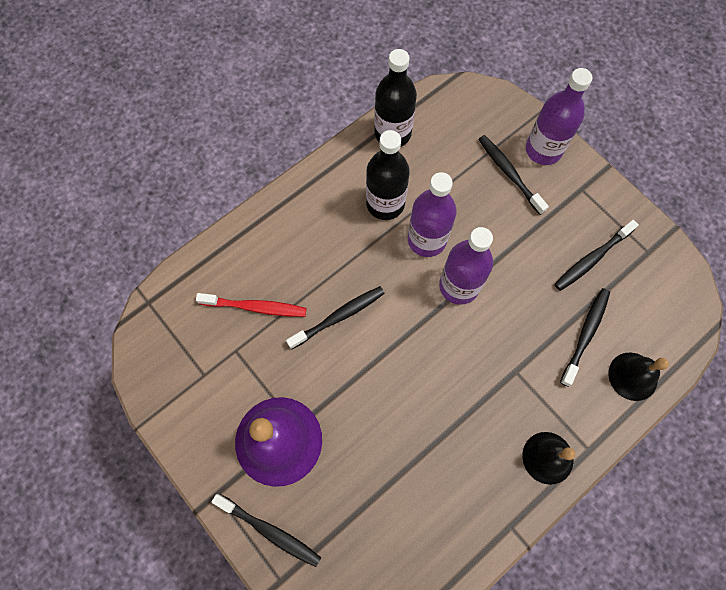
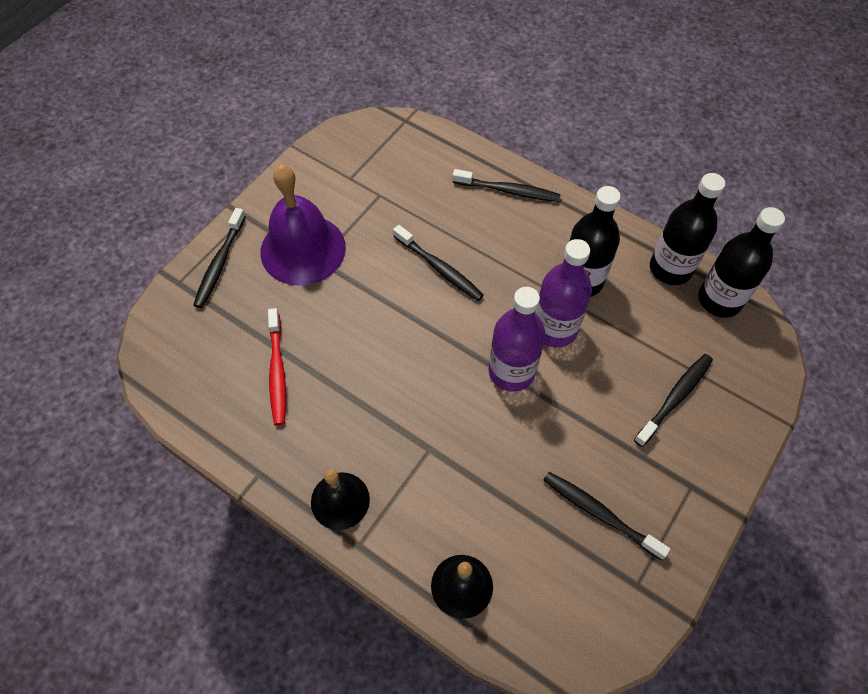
camera: 75 degrees right, 10 degrees down
(255, 307) = (427, 198): red toothbrush -> red toothbrush (277, 371)
(431, 110) = (719, 300): none -> black bottle
(543, 150) = (726, 431): purple bottle -> none
(585, 334) = (497, 520): black toothbrush -> black toothbrush (508, 191)

